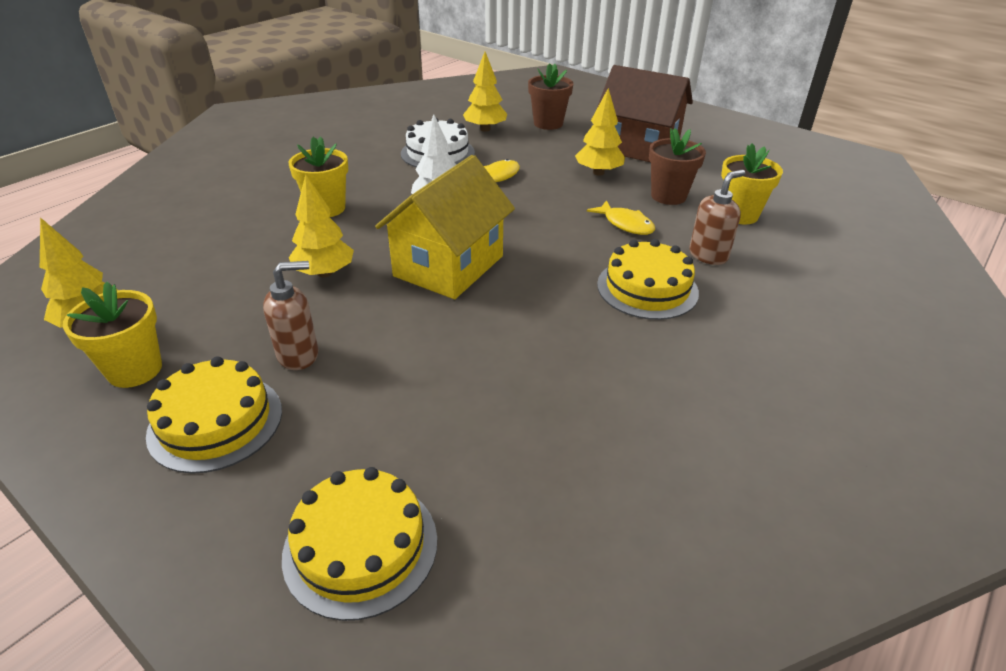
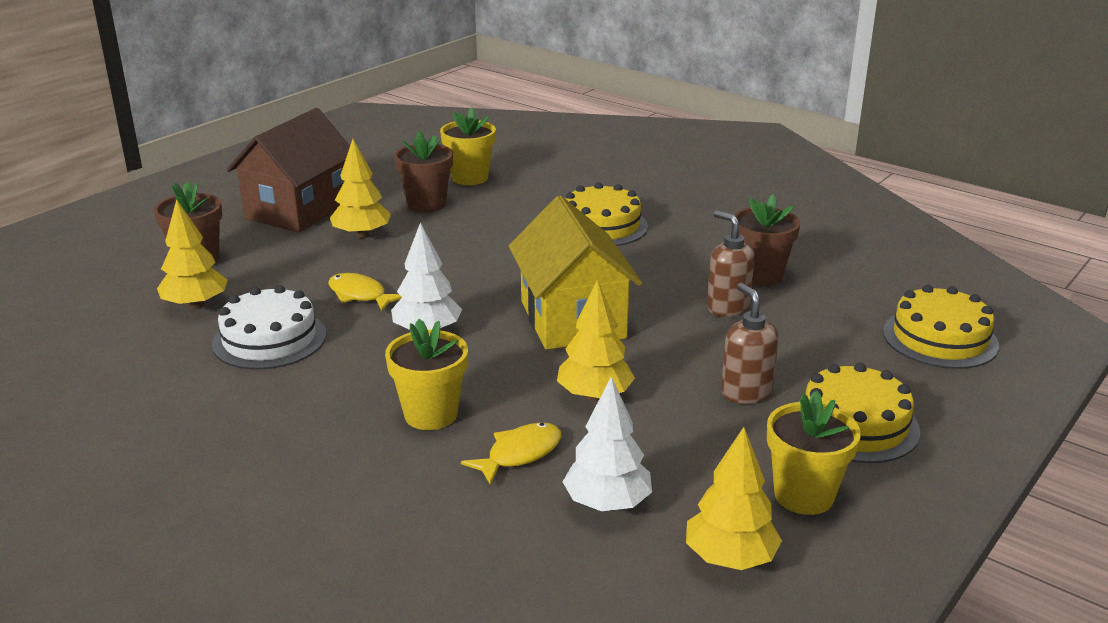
camera: 90 degrees left, 10 degrees down
(187, 273) = (607, 504): none -> white tree
(449, 266) = (572, 319): yellow house -> yellow house turned 45 degrees clockwise
(538, 395) = (760, 275): none -> brown flower pot
(625, 224) = (485, 228): yellow fish -> yellow fish (520, 454)
(708, 255) = (544, 197): brown soap dispenser -> brown soap dispenser (727, 307)

